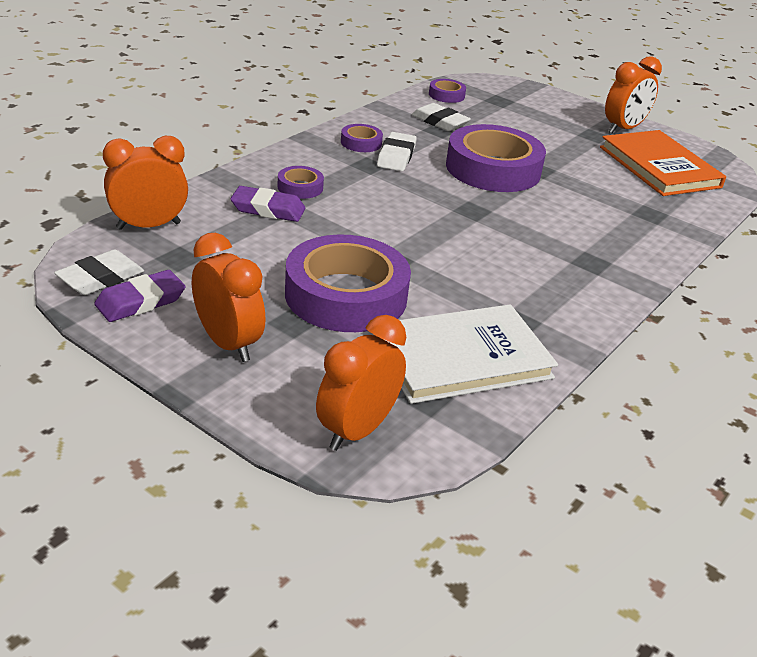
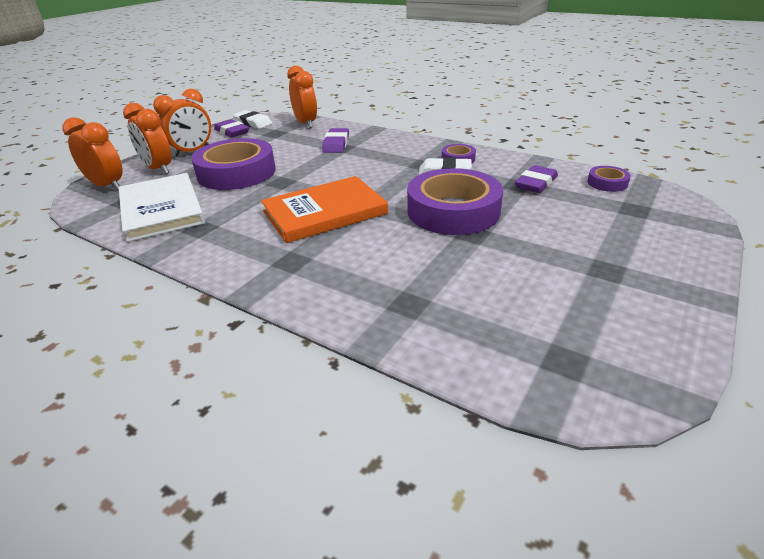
camera: 90 degrees right, 0 degrees up
(300, 187) = (370, 148): purple tape -> none
(440, 122) = (536, 183): white eraser -> purple eraser
(623, 129) = (657, 295): orange clock -> orange clock (158, 169)
(659, 167) = (552, 320): orange book -> orange book (324, 212)

